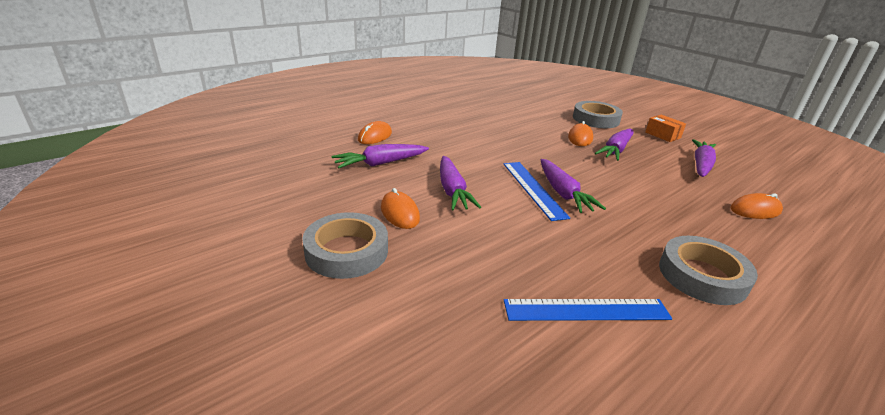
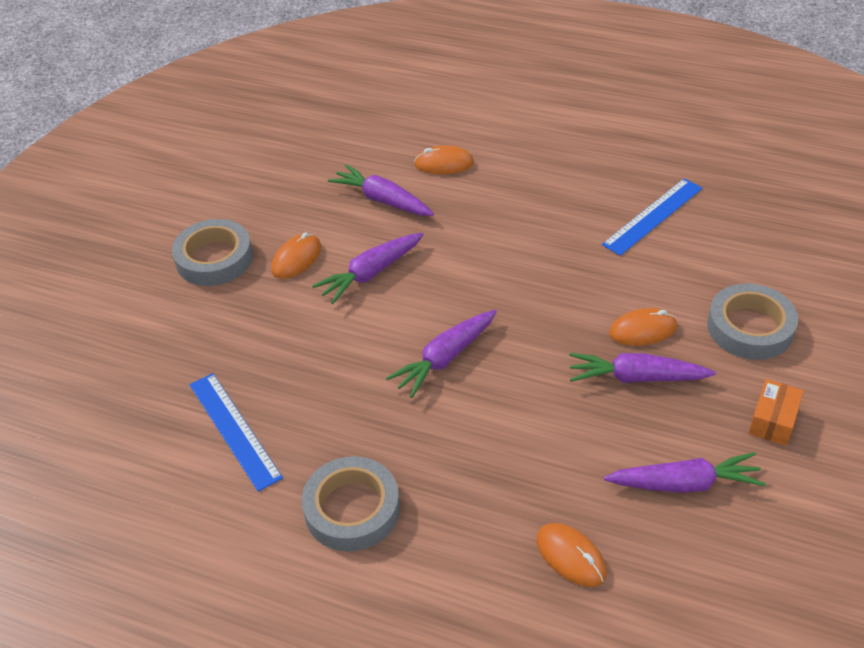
camera: 65 degrees right, 15 degrees up
(533, 189) = (432, 331): blue ruler -> blue ruler (653, 216)

